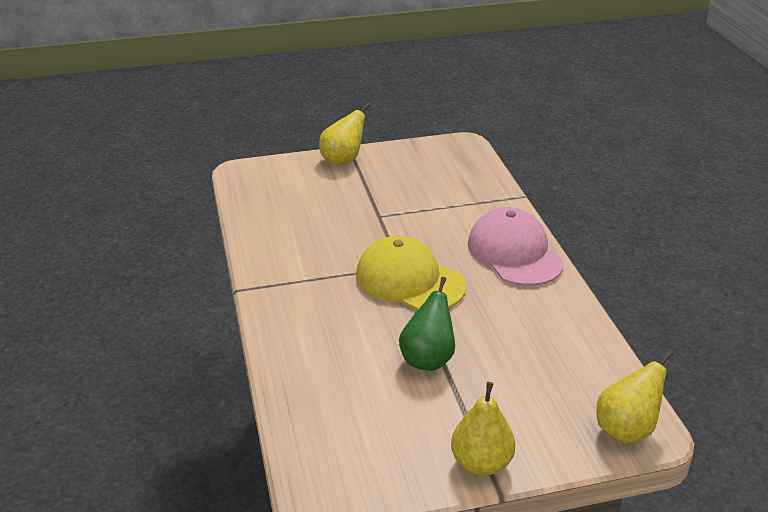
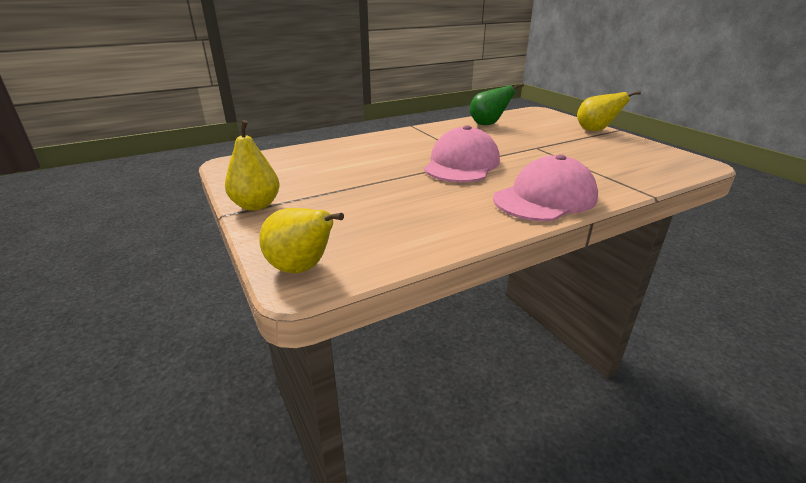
camera: 75 degrees right, 5 degrees down
(409, 281) = (461, 164): yellow cap -> pink cap
(428, 359) = (369, 178): green pear -> green pear (488, 124)

